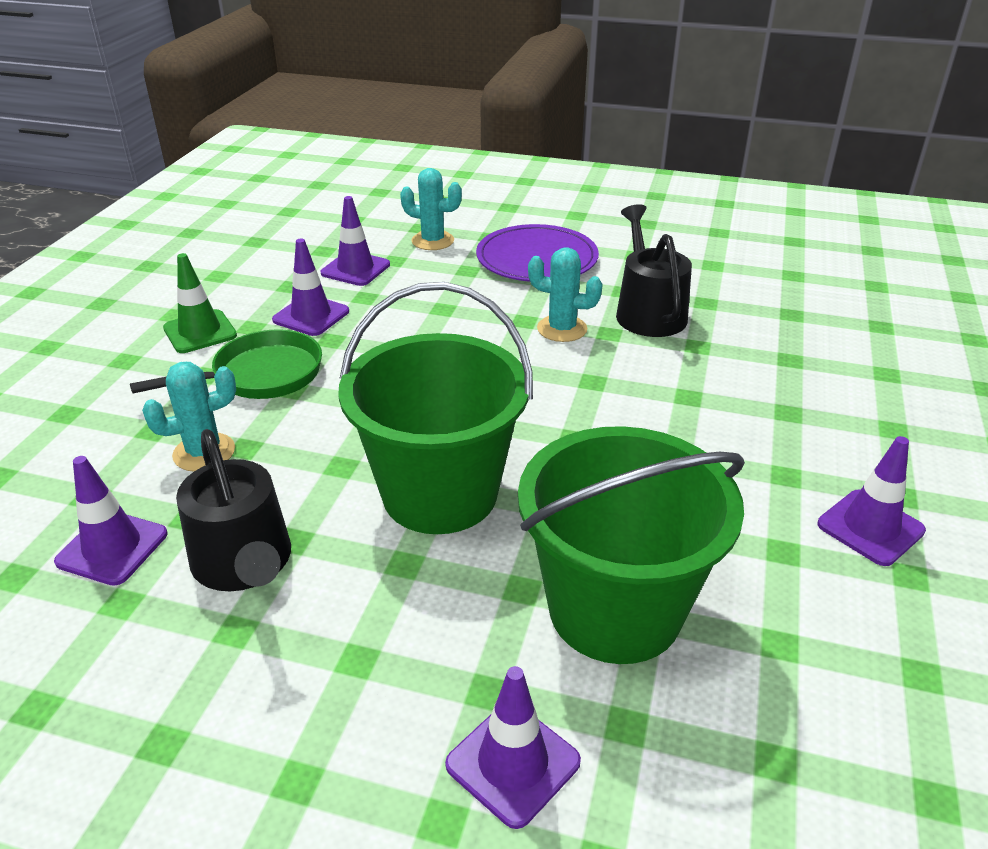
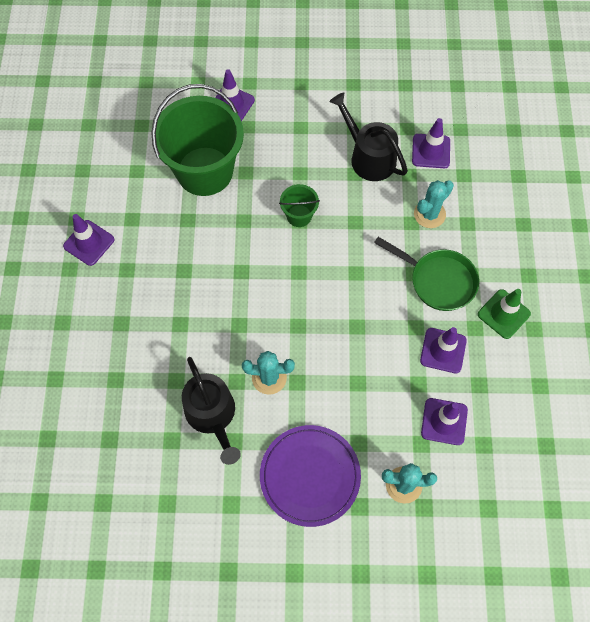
camera: 165 degrees right, 30 degrees up
(260, 375) = (438, 281): green pan -> green pan turned 105 degrees counterclockwise
(440, 493) = (299, 216): green bucket -> green bucket, size x0.44

